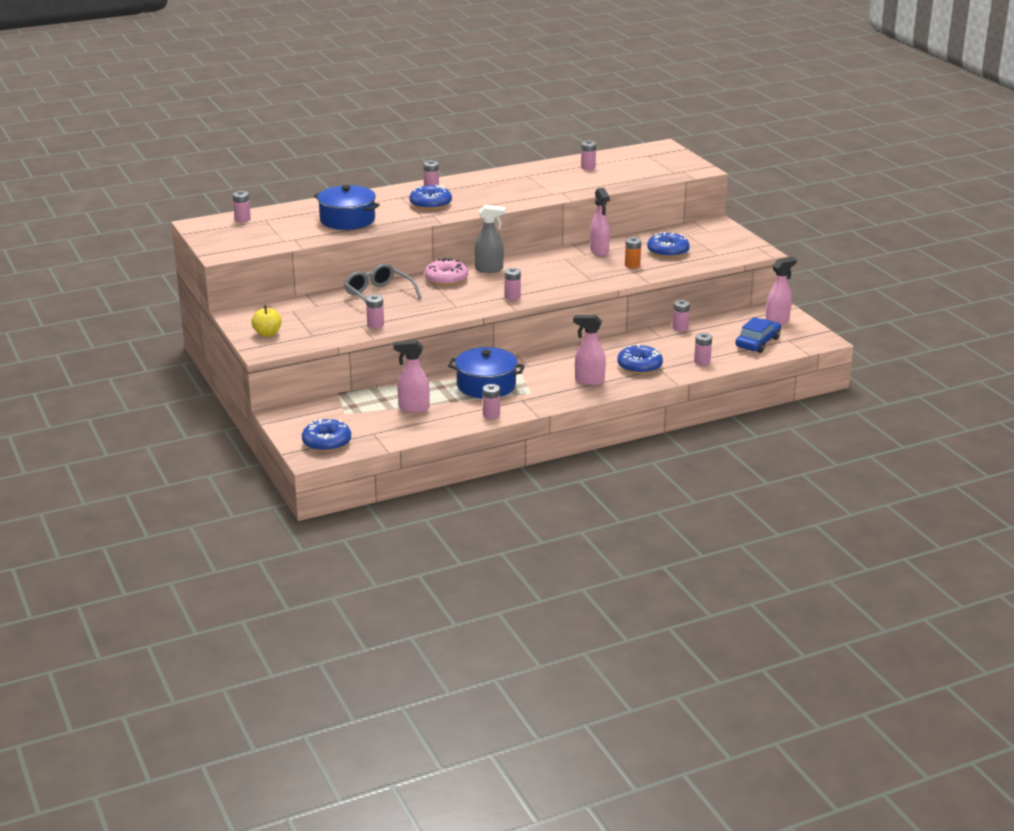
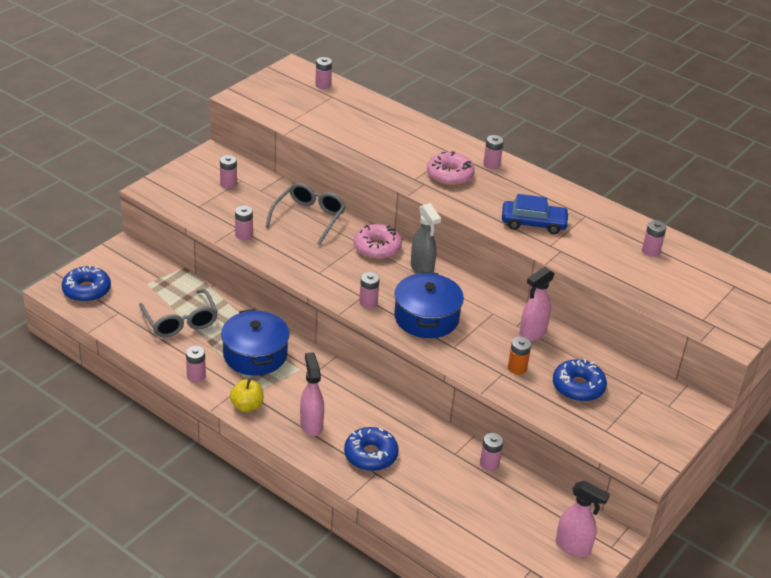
camera: 60 degrees right, 10 degrees up
(267, 334) = (185, 181): yellow apple -> yellow apple (247, 406)
(347, 220) = (369, 139): blue pot -> blue pot (426, 318)
(413, 408) = (180, 321): pink spray bottle -> grey glasses
(430, 204) = (449, 175): blue donut -> pink donut
(702, 362) = (417, 504): pink battery -> pink battery (228, 183)
(757, 342) = (501, 542): blue car -> blue car (533, 223)

